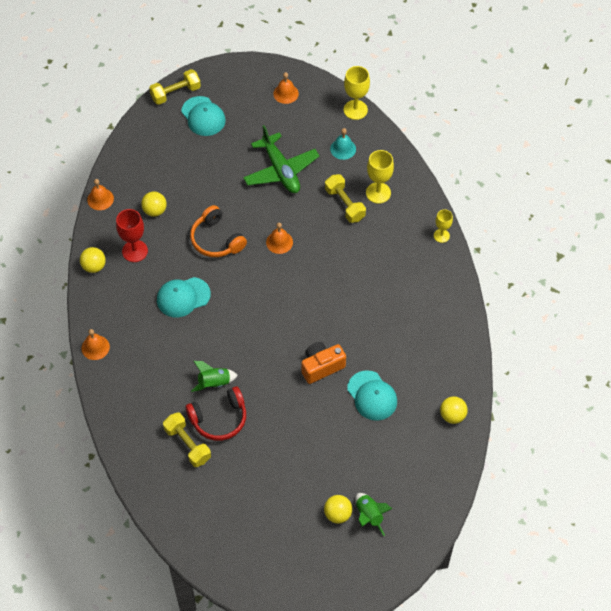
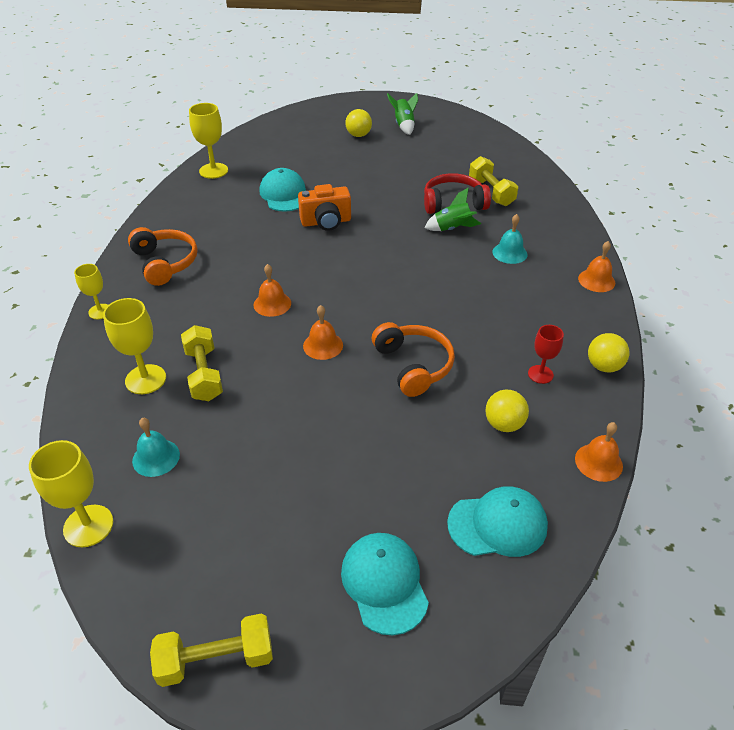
camera: 165 degrees left, 15 degrees down
(135, 251) = (540, 374): red goblet -> red goblet, size x0.63
(164, 363) = (509, 253): none -> turquoise bell
(175, 93) = (432, 659): yellow dumbbell -> yellow dumbbell (216, 659)
(183, 297) = (475, 309): turquoise cap -> turquoise cap (498, 524)
(281, 170) = (277, 444): green plane -> none
(286, 93) = (199, 596): orange bell -> orange bell (272, 304)
(369, 515) = (331, 131): green rocket -> green rocket (404, 125)
(425, 290) = (165, 263): none -> orange headphones
(452, 415) = (213, 171): yellow ball -> yellow goblet

